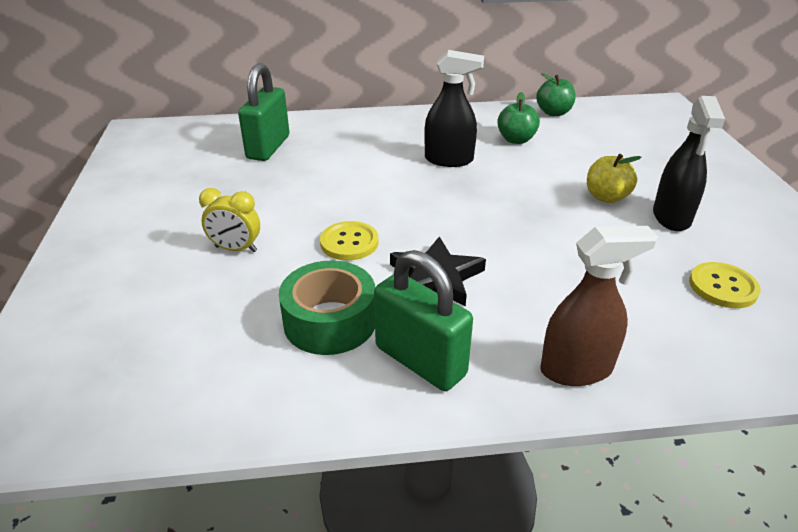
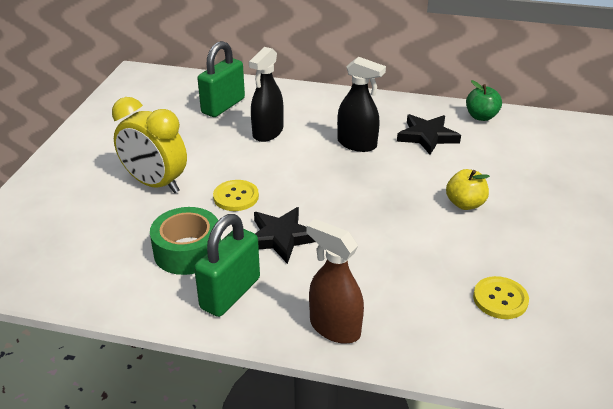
camera: 20 degrees right, 0 degrees up
(236, 249) = (155, 184): yellow clock -> yellow clock, size x1.80
(420, 361) = (230, 293): green padlock -> green padlock turned 60 degrees clockwise
(516, 140) = (427, 136): green apple -> black star
(577, 369) = (334, 328): brown spray bottle -> brown spray bottle turned 150 degrees counterclockwise
(671, 217) = (507, 233): black spray bottle -> black spray bottle (267, 133)

